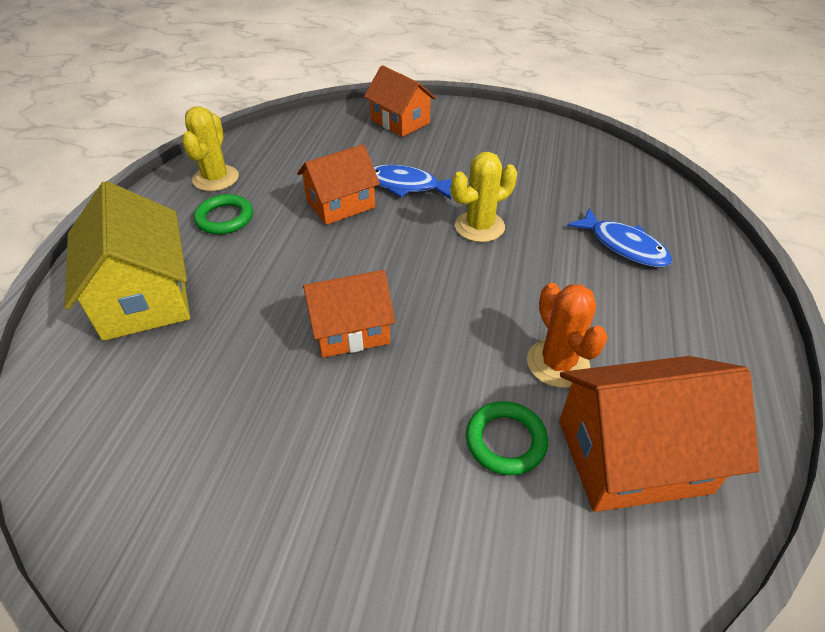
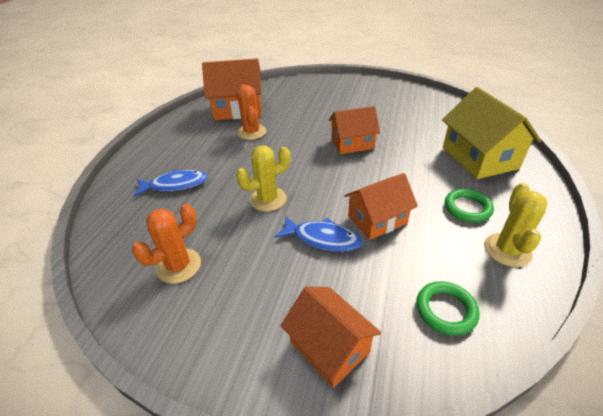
camera: 175 degrees left, 5 degrees down
(505, 441) = (284, 112): green ring -> green ring (445, 310)
(548, 162) = (179, 266): none -> orange cactus
(623, 246) = (175, 185): blue fish -> blue fish turned 120 degrees clockwise

